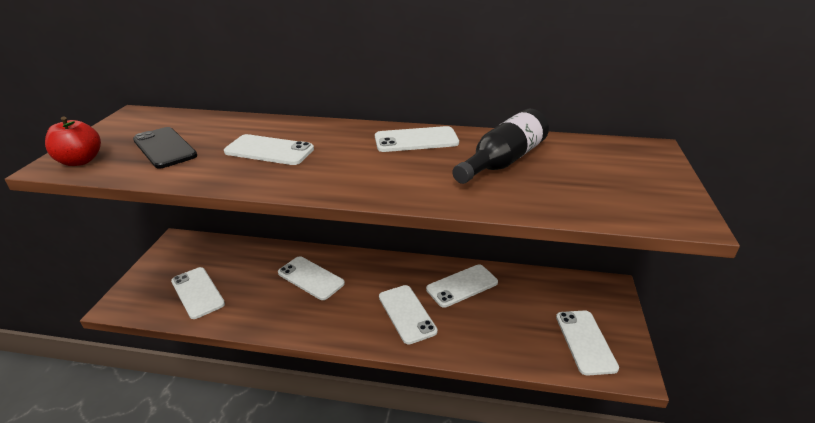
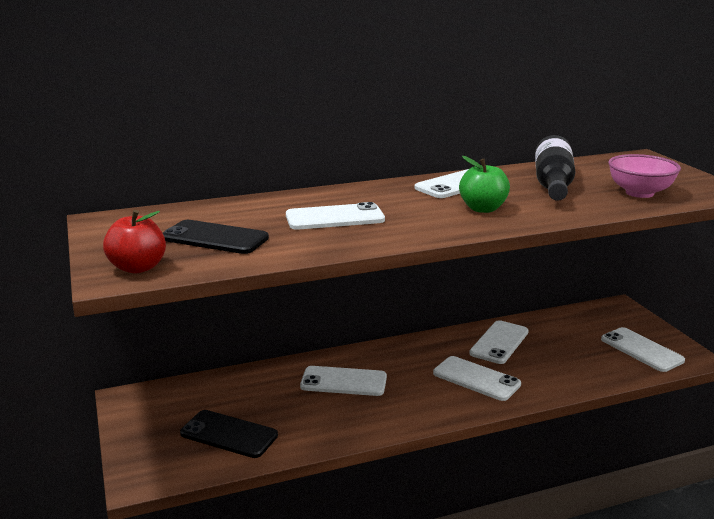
camera: 30 degrees left, 10 degrees down
(198, 292) = (229, 434): white phone -> black phone
(395, 172) = (483, 209): none -> green apple
(578, 194) = (639, 193): none -> pink bowl

